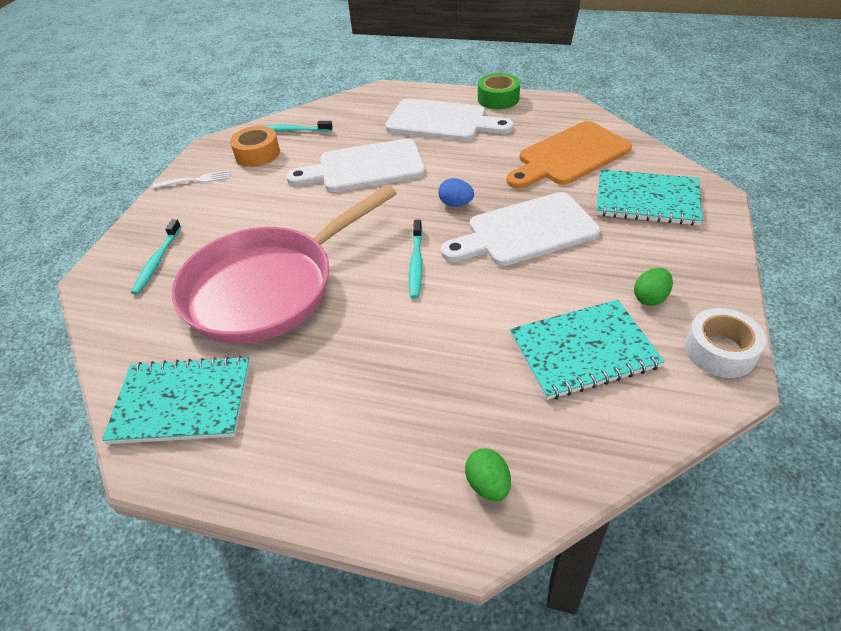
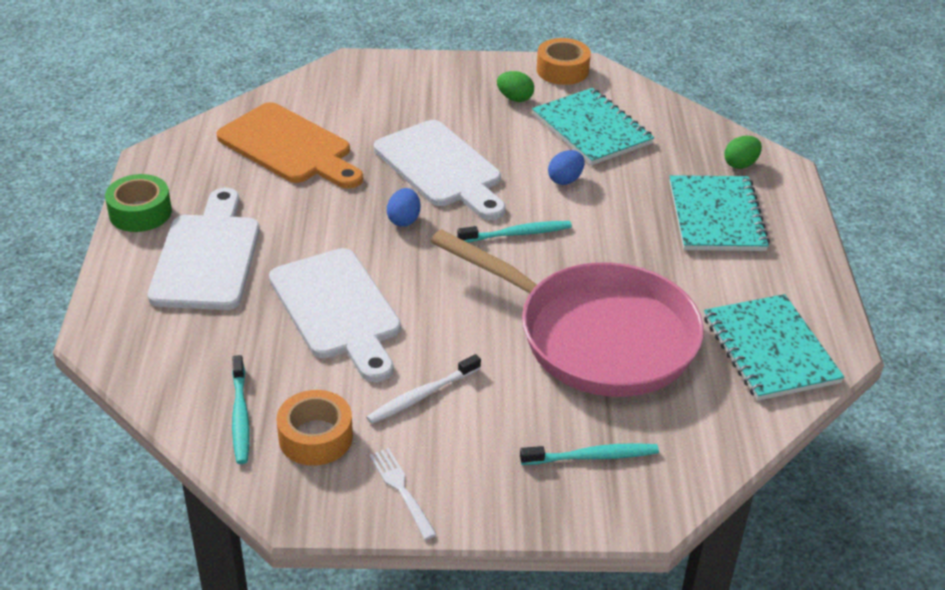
camera: 110 degrees left, 5 degrees down
(263, 195) = (422, 395): none -> white toothbrush
(490, 310) = (565, 180): none -> blue egg
(647, 200) = (368, 98): turquoise notebook -> turquoise notebook (716, 216)
(720, 351) = (562, 70): white tape -> orange tape

